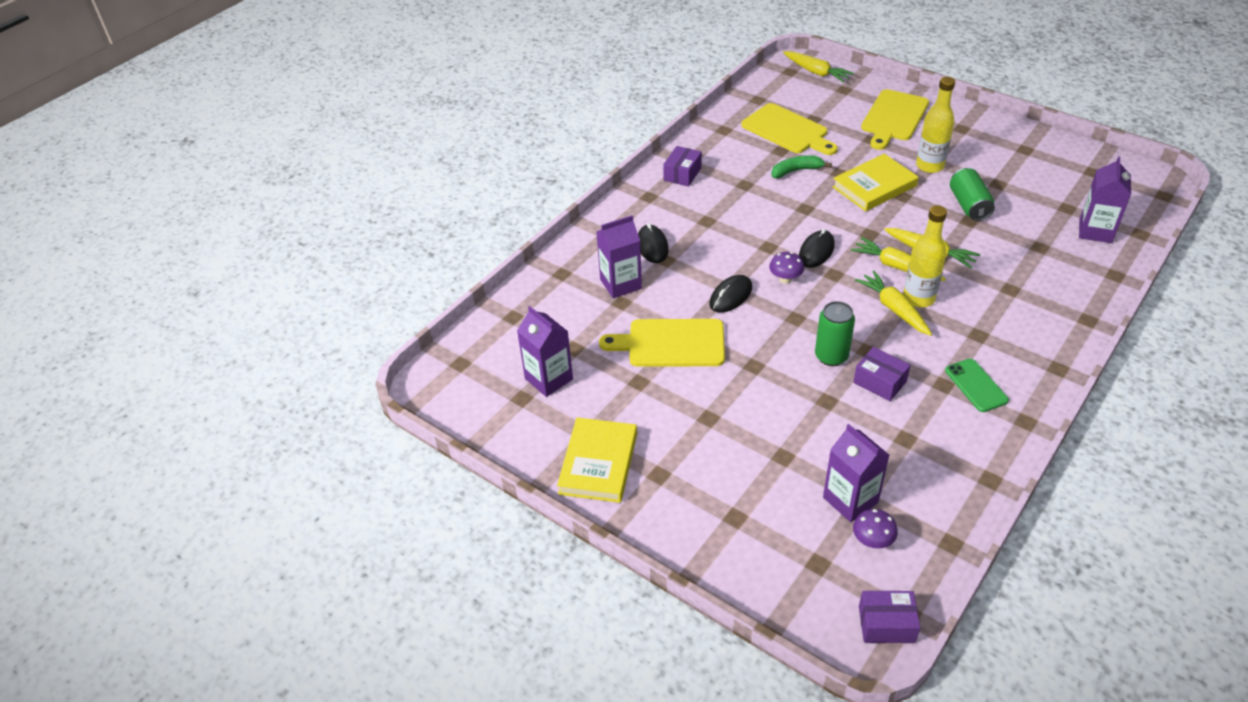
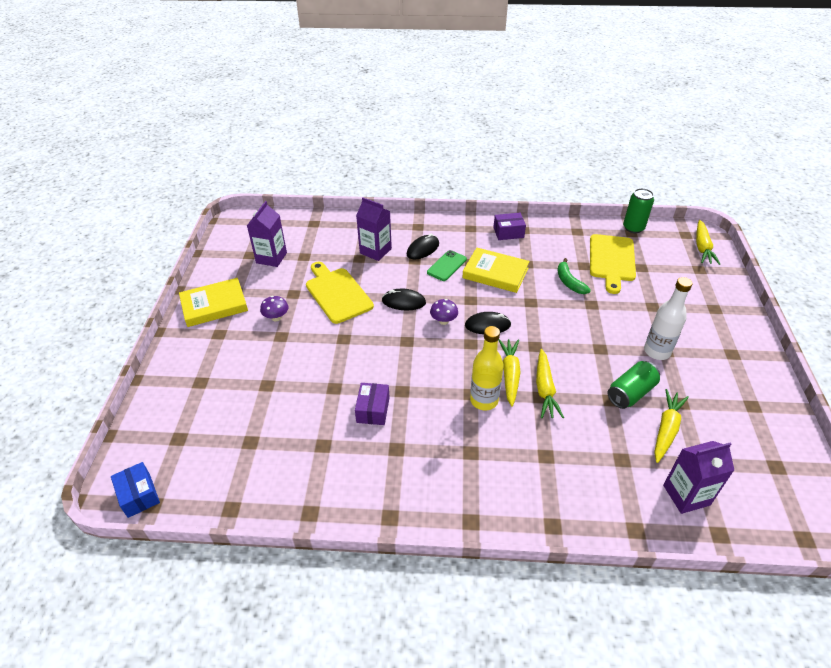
camera: 55 degrees right, 0 degrees up
(796, 171) = (569, 282): green banana -> green banana turned 150 degrees counterclockwise
(831, 356) = (381, 374): green can -> green can (633, 228)
(850, 500) = (244, 435): purple carton -> none
(872, 541) = (212, 461): purple mushroom -> purple mushroom (276, 317)
(874, 186) = (595, 329): yellow book -> yellow book (495, 273)
(886, 624) = (139, 495): purple box -> blue box
(893, 118) = (696, 309): yellow cutting board -> none
(894, 309) = (459, 390): yellow carrot -> yellow carrot (666, 429)
(930, 166) = (657, 351): yellow bottle -> white bottle
(976, 385) = (409, 470): green phone -> green phone (446, 266)

